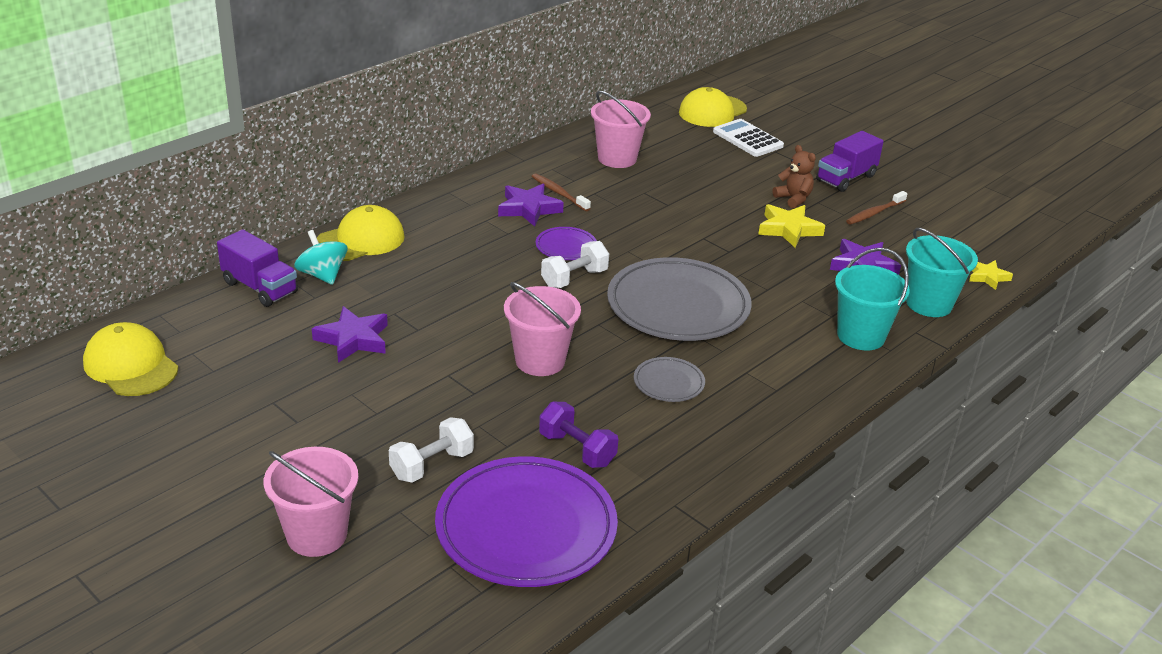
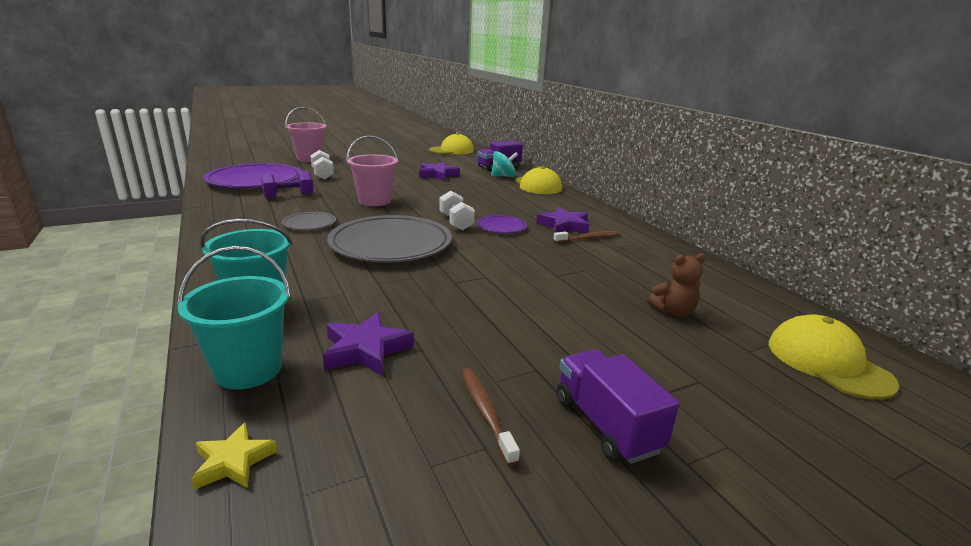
camera: 110 degrees right, 10 degrees down
(617, 158) = (659, 272): pink bucket -> none
(747, 139) = (736, 367): white calculator -> none
(788, 229) = (477, 325): yellow star -> none
(793, 199) = (549, 352): brown teddy bear -> brown teddy bear (673, 311)

